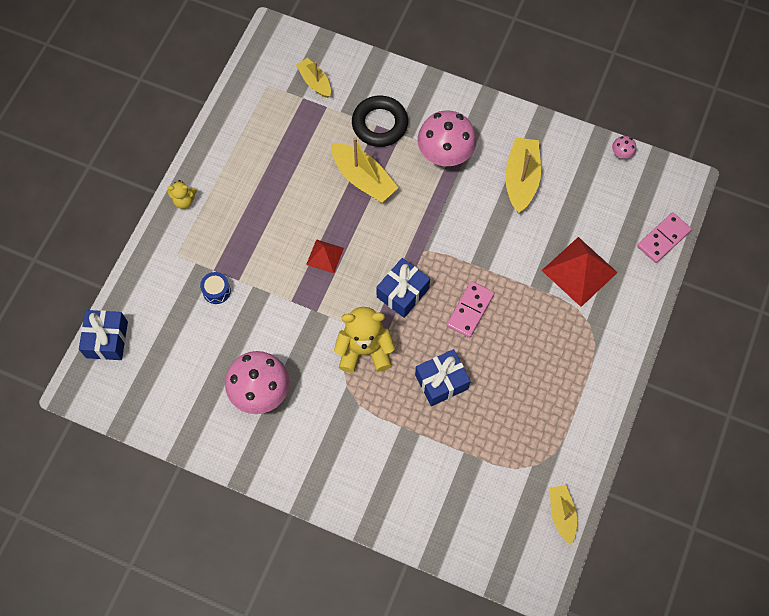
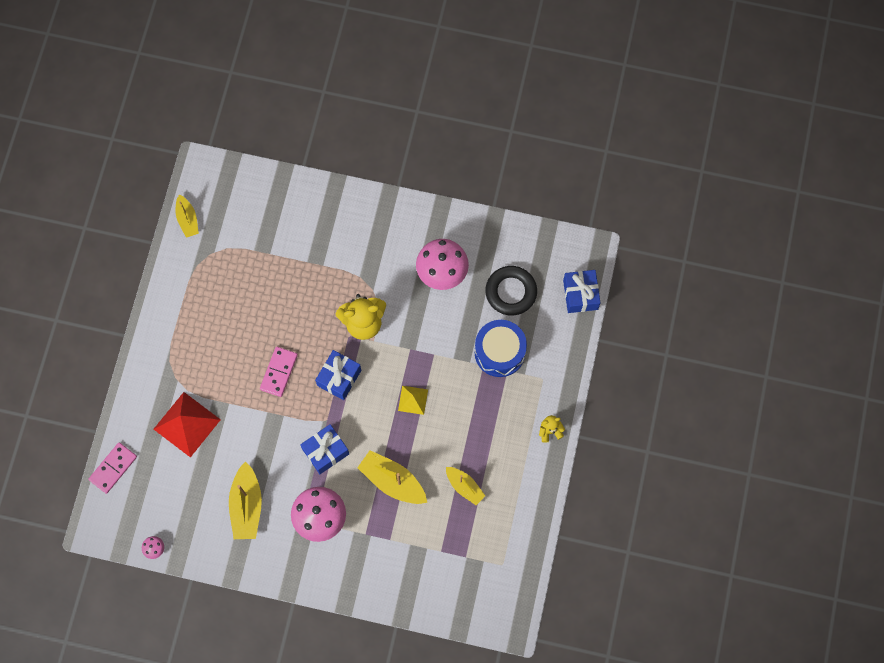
camera: 170 degrees right, 5 degrees up
(216, 291) = (499, 352): blue drum -> blue drum, size x2.10
(315, 82) = (457, 576): yellow boat -> yellow boat (464, 486)
(325, 256) = (413, 400): red pyramid -> yellow pyramid
(380, 124) = (387, 541): black ring -> black ring (511, 292)
(441, 382) = (295, 307): blue gift -> blue gift (326, 451)

